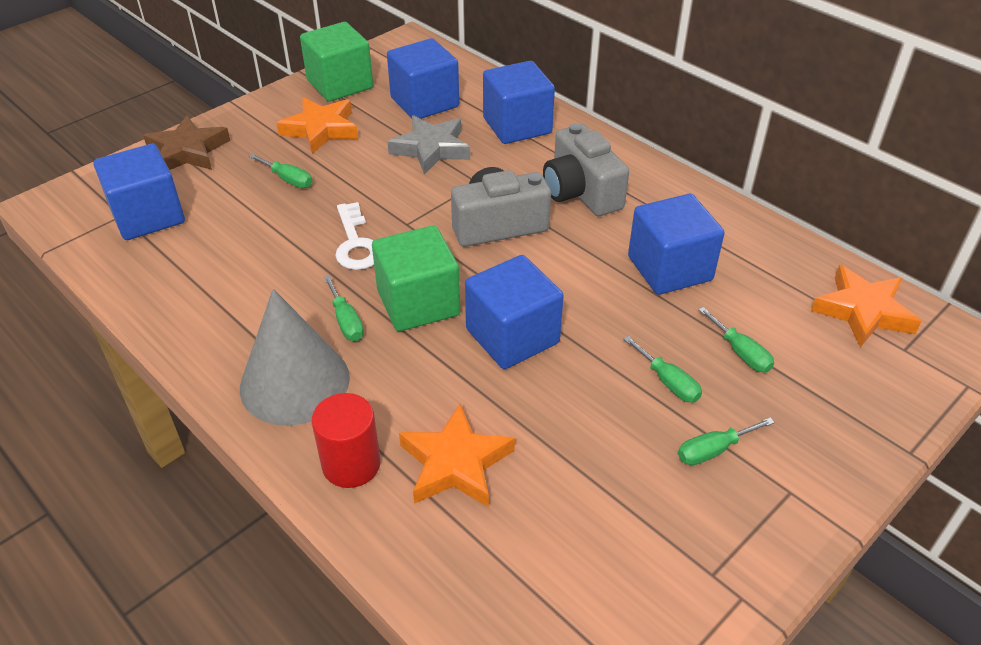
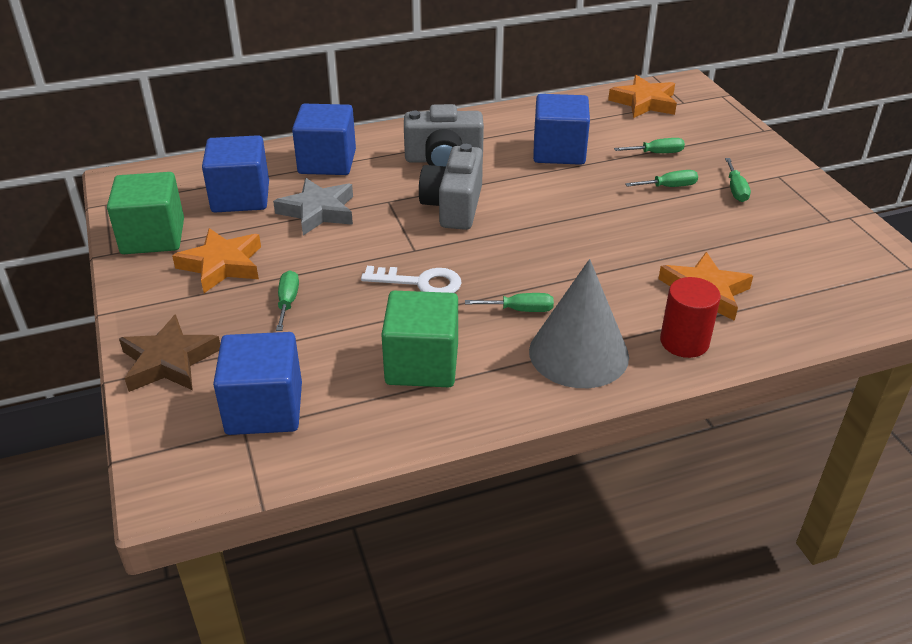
camera: 65 degrees left, 5 degrees down
(288, 179) = (288, 302): green screwdriver -> green screwdriver turned 60 degrees counterclockwise
(418, 303) = (522, 268): green cube -> green cube (422, 364)
(512, 336) = (588, 234): blue cube -> none

